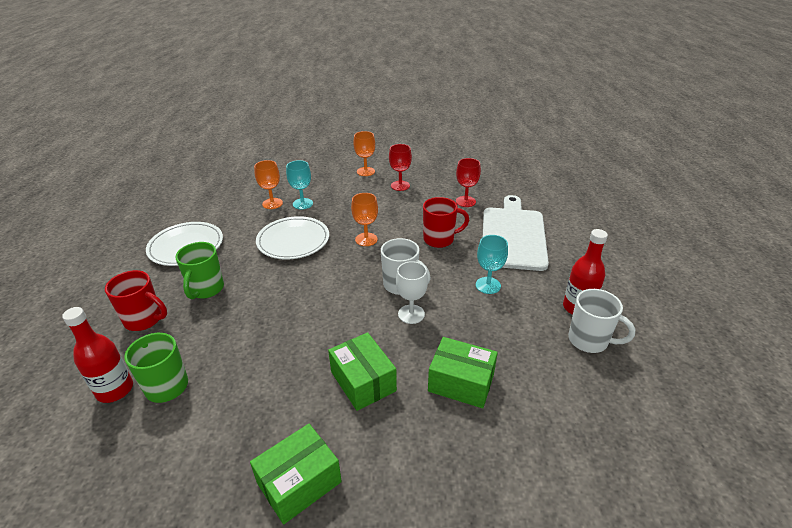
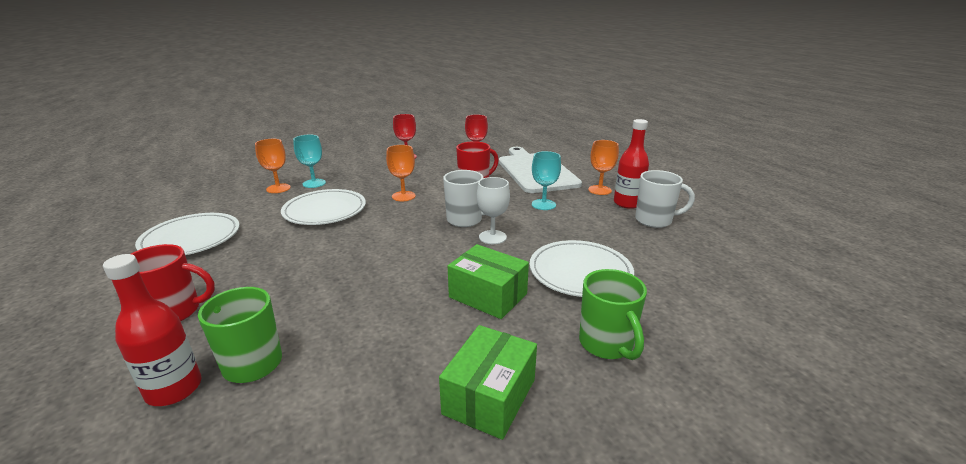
camera: 25 degrees left, 10 degrees down
(206, 289) = (245, 268): green mug -> green mug (606, 344)
(365, 171) = (364, 153): orange goblet -> orange goblet (599, 190)
(461, 383) = (580, 272): green box -> white plate

